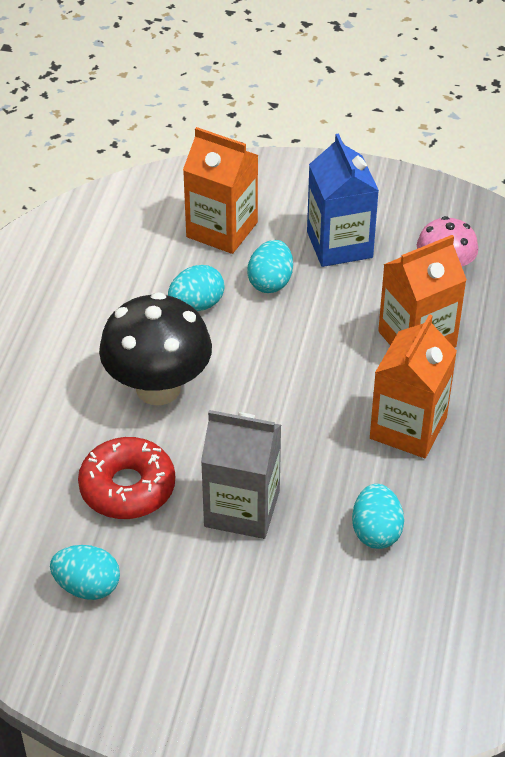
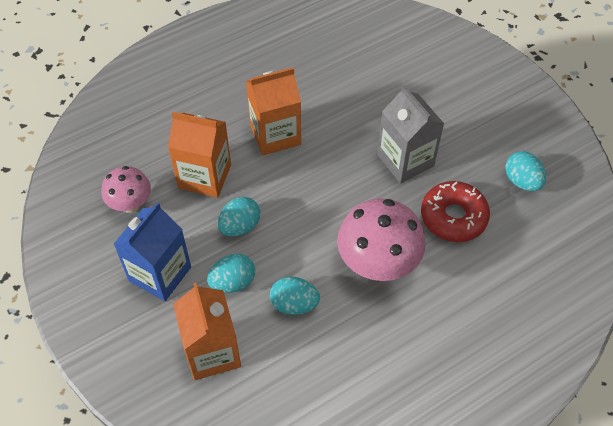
camera: 135 degrees left, 10 degrees up
(158, 388) = (377, 264): black mushroom -> pink mushroom
(376, 531) = (354, 101): turquoise egg -> turquoise egg (240, 226)

